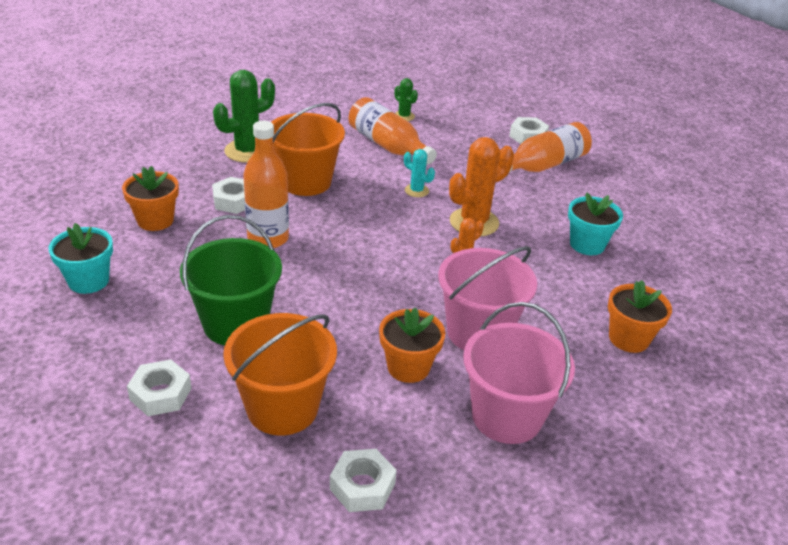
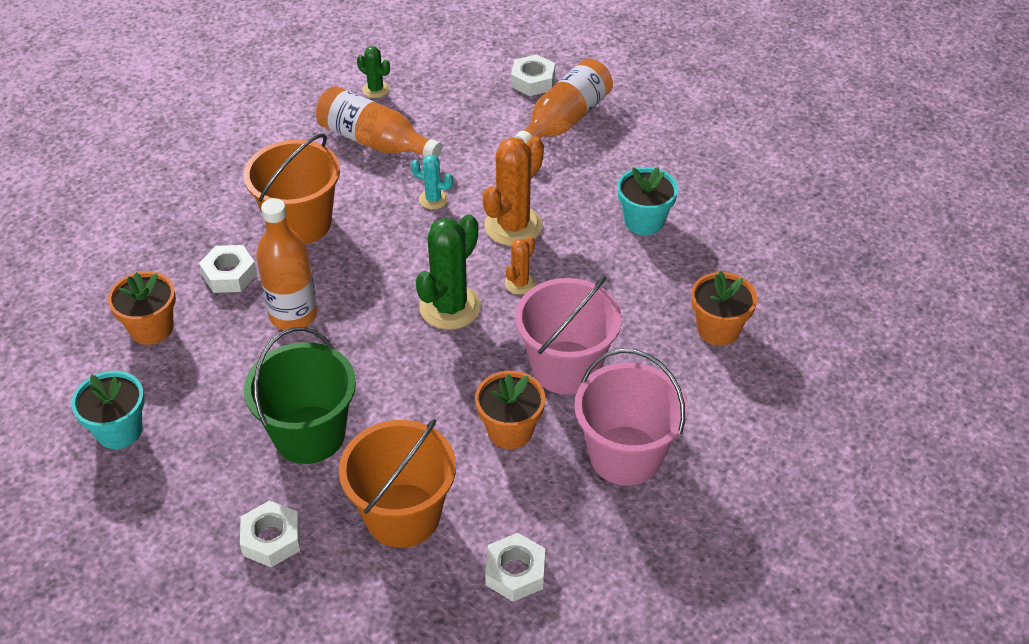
camera: 15 degrees left, 10 degrees up
(247, 151) = (210, 197): green cactus -> green cactus (450, 307)

